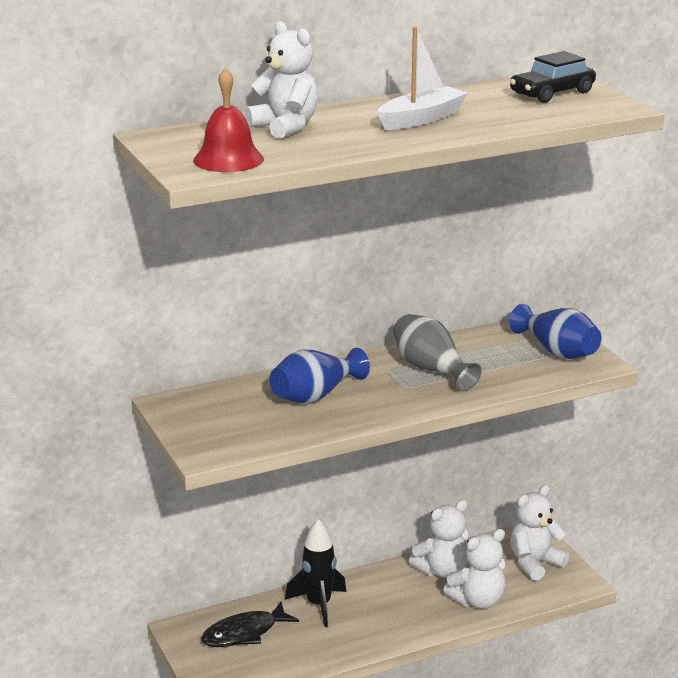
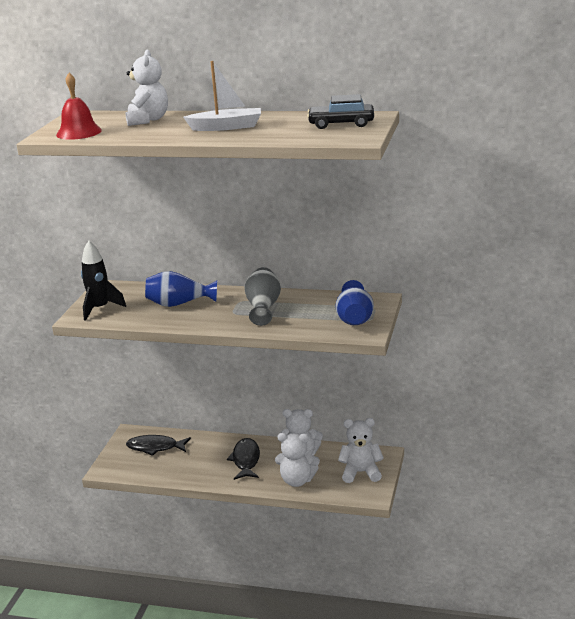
camera: 40 degrees right, 0 degrees up
(319, 605) = (210, 448): black rocket -> black rocket (100, 309)
(384, 602) = (246, 460): none -> black fish

